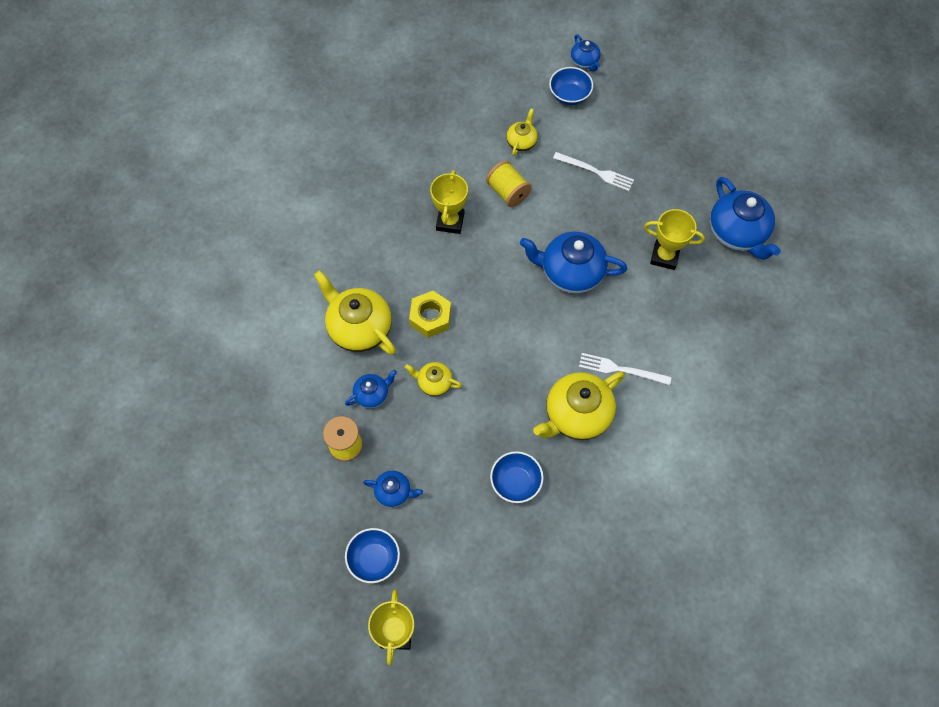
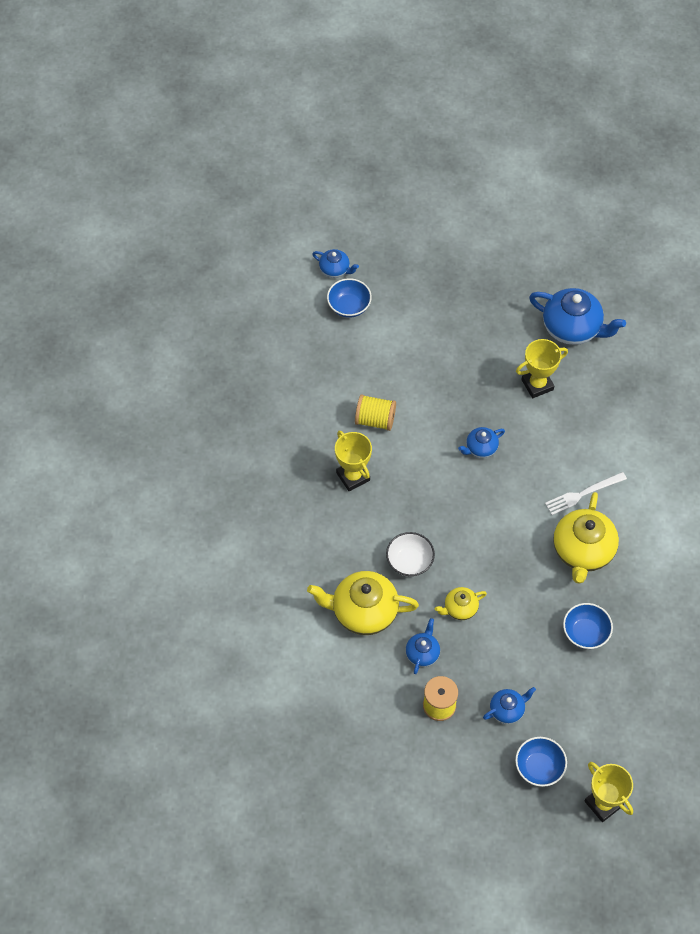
camera: 40 degrees left, 5 degrees down
(430, 317) = (409, 561): yellow nut -> white bowl
(521, 142) = (347, 371): yellow teapot -> none
(570, 272) = (480, 448): blue teapot -> blue teapot, size x0.52
(596, 172) = (427, 355): white fork -> none

